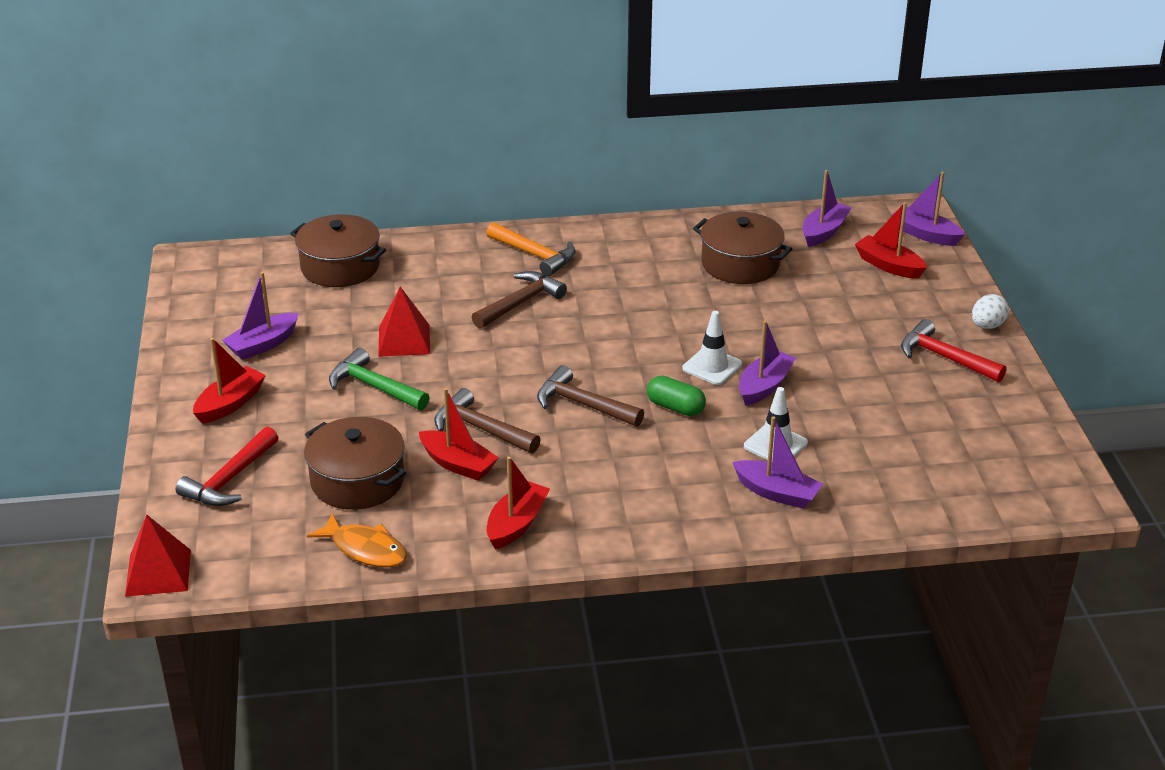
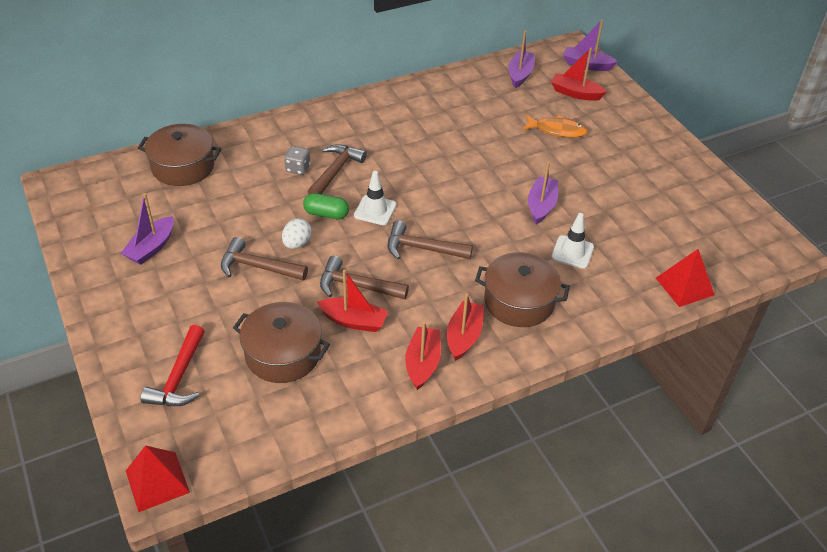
camera: 20 degrees left, 10 degrees up
(230, 404) = (148, 307): red boat -> red boat (464, 336)
(365, 549) = (318, 415): orange fish -> orange fish (557, 130)
(374, 387) = (257, 267): green hammer -> brown hammer
(404, 340) = (262, 221): red pyramid -> red pyramid (684, 286)
(476, 292) = (298, 168): none -> grey dice
(535, 255) = (328, 129): orange hammer -> none
(675, 407) = (489, 236): green capsule -> green capsule (326, 214)
(712, 366) = (498, 197): white traffic cone -> white traffic cone (375, 210)
(740, 264) = (476, 110): brown pot -> brown pot (519, 301)
(777, 493) = (593, 292): purple boat -> none
(944, 357) = (647, 158): red hammer -> none
(987, 326) = (661, 128): white egg -> white egg (297, 244)

